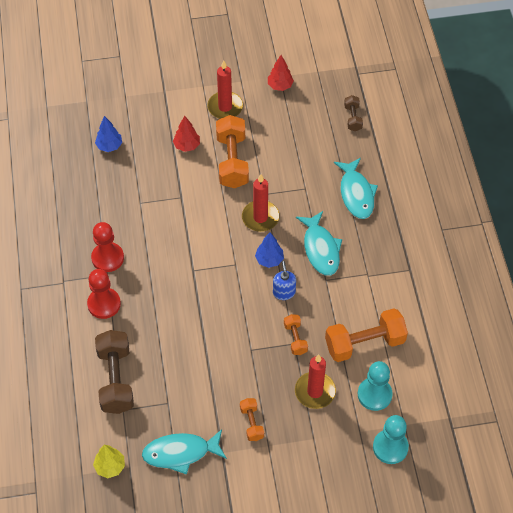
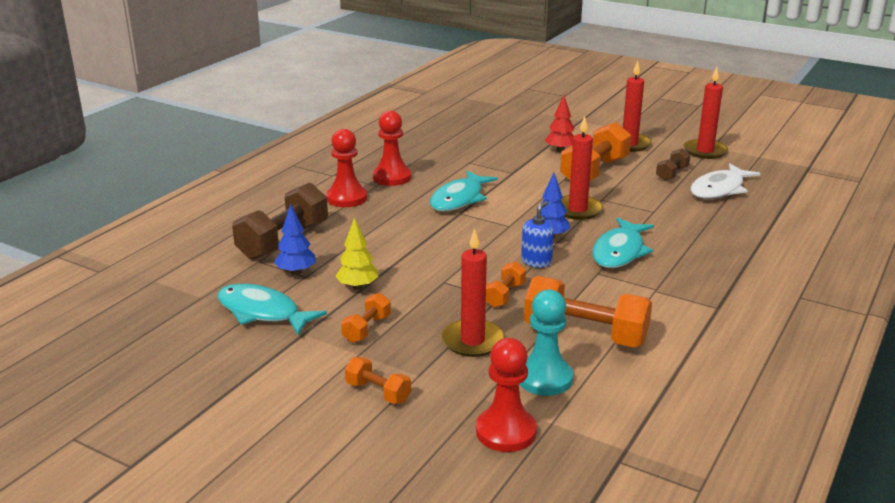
camera: 40 degrees right, 30 degrees down
(109, 146) = (487, 128): blue tree -> blue tree (296, 272)
(110, 466) = (185, 288): yellow tree -> yellow tree (358, 287)
(280, 86) = (705, 151): red tree -> red candle
(307, 467) = (378, 392): none -> orange dumbbell
(324, 134) = (719, 189): none -> white fish
(352, 118) = (767, 191): brown dumbbell -> brown dumbbell (672, 174)
(356, 194) = (711, 234): turquoise fish -> turquoise fish (459, 199)
(390, 447) = (506, 432): turquoise pawn -> red pawn

